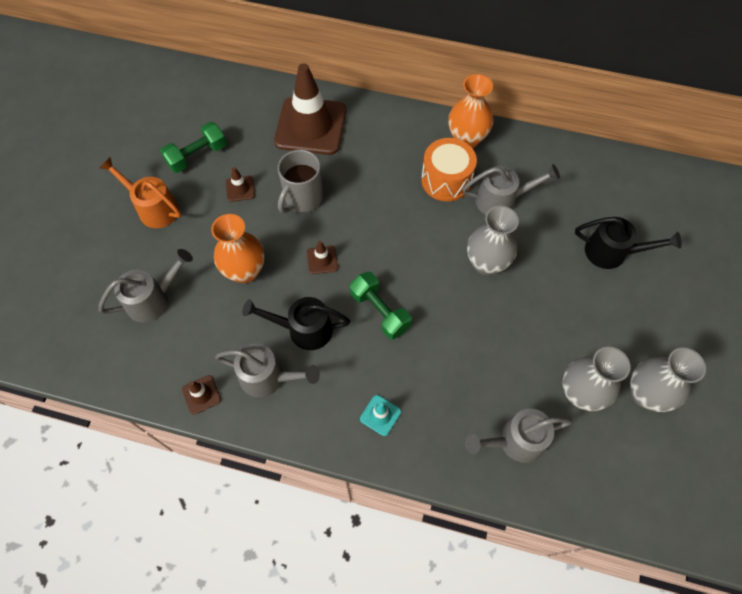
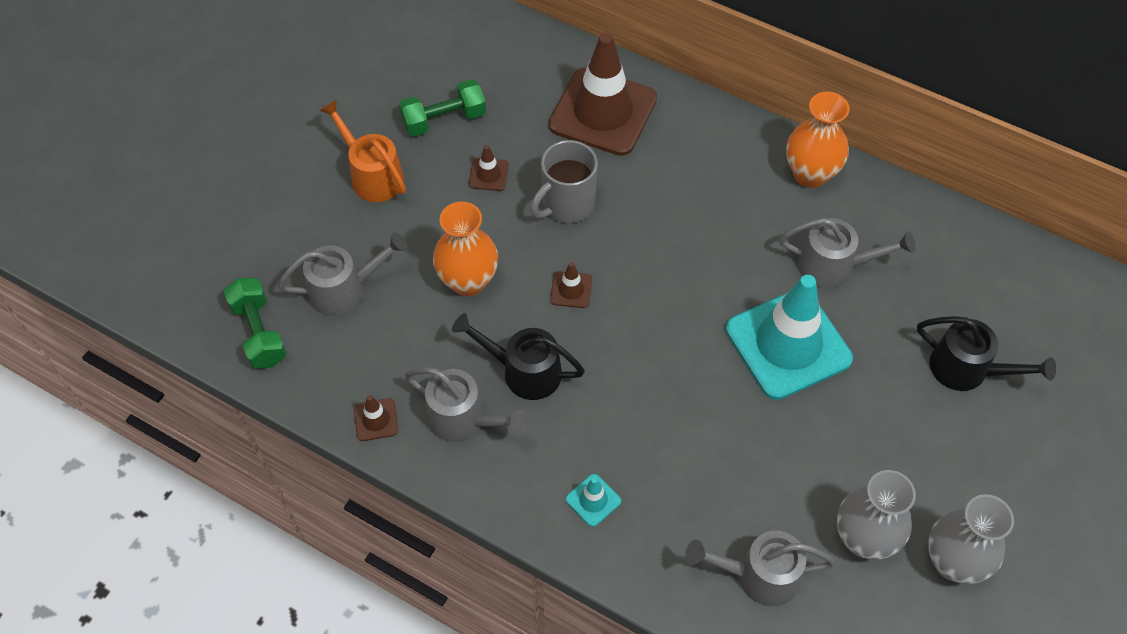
camera: 15 degrees right, 5 degrees down
(379, 311) = (628, 372): green dumbbell -> green dumbbell (259, 333)
(446, 180) = (766, 223): orange drum -> none
(486, 263) = (788, 344): grey vase -> turquoise traffic cone

